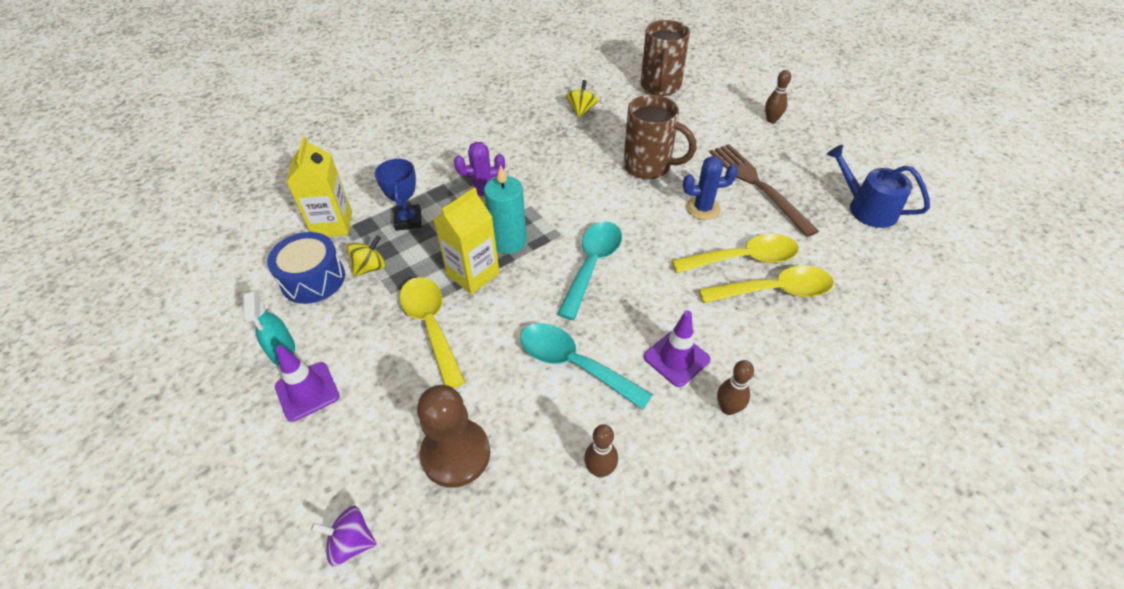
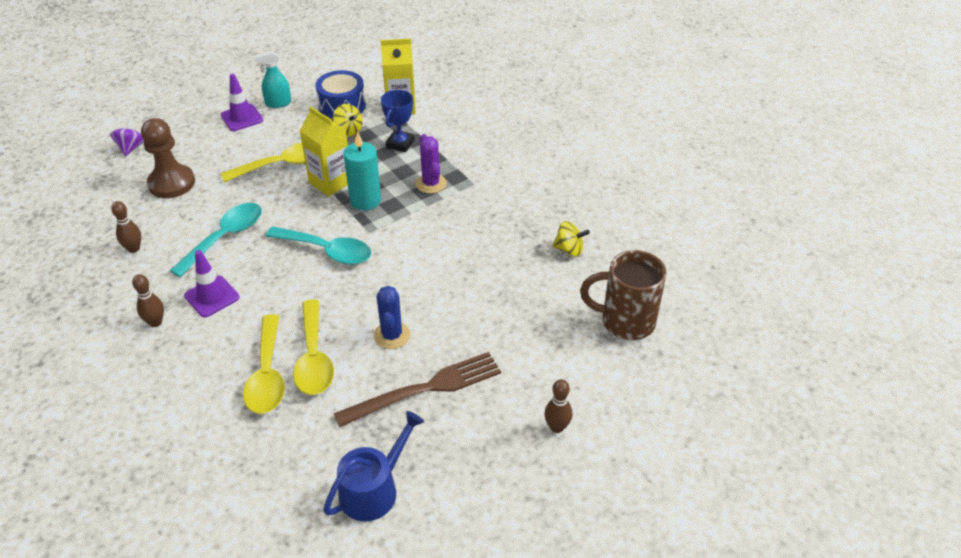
camera: 90 degrees right, 5 degrees down
(408, 220) = (400, 144): blue trophy -> blue trophy turned 60 degrees counterclockwise
(649, 167) = (464, 299): brown mug -> none

